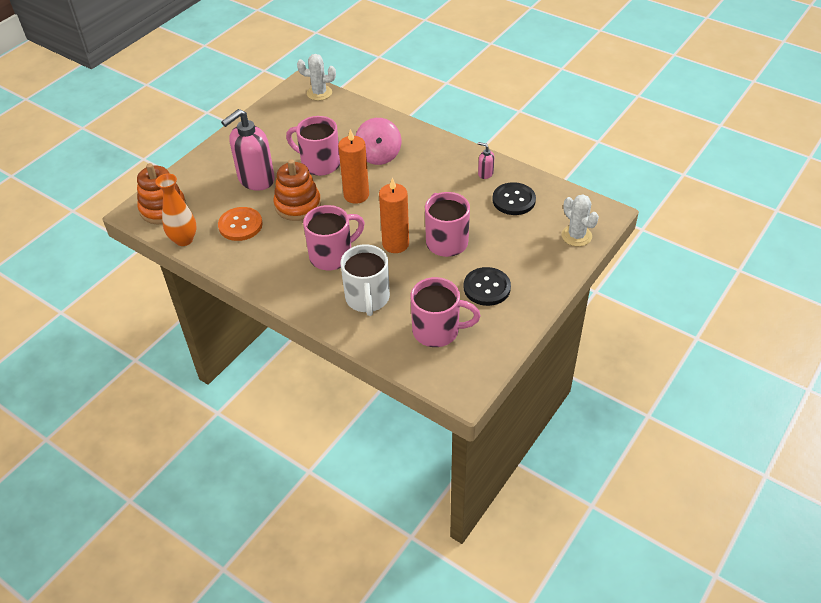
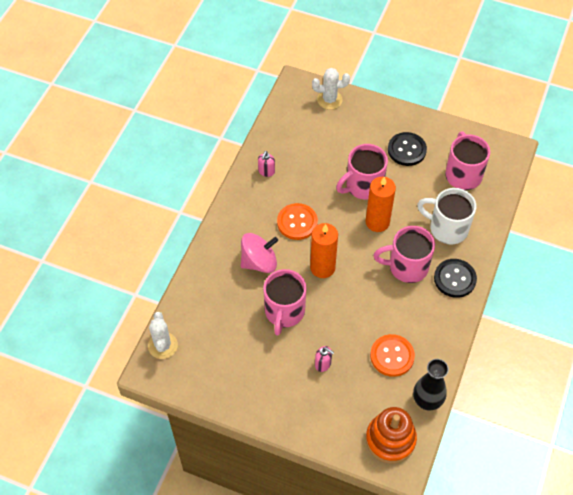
camera: 105 degrees left, 10 degrees up
(184, 239) = (427, 401): orange vase -> black vase
(256, 179) = (323, 364): pink soap dispenser -> pink soap dispenser, size x0.43
(298, 205) = (350, 314): orange stacking toy -> none
(332, 255) = (407, 267): pink mug -> pink mug turned 45 degrees counterclockwise
(367, 298) = (447, 228): white mug -> white mug turned 135 degrees counterclockwise
(415, 186) = (297, 222): none -> orange button
(513, 200) = (297, 146): black button -> black button (455, 279)
(576, 236) = (329, 100): white cactus -> white cactus turned 45 degrees clockwise

